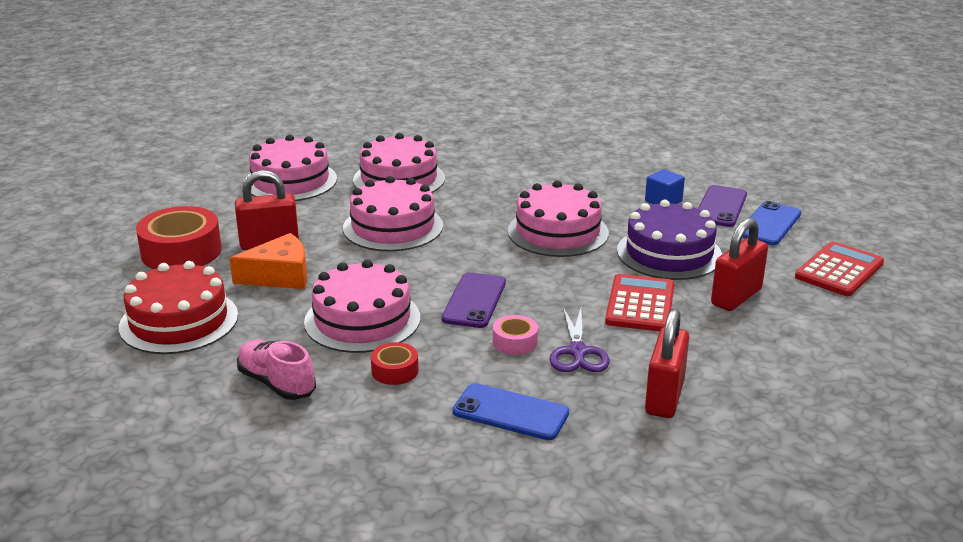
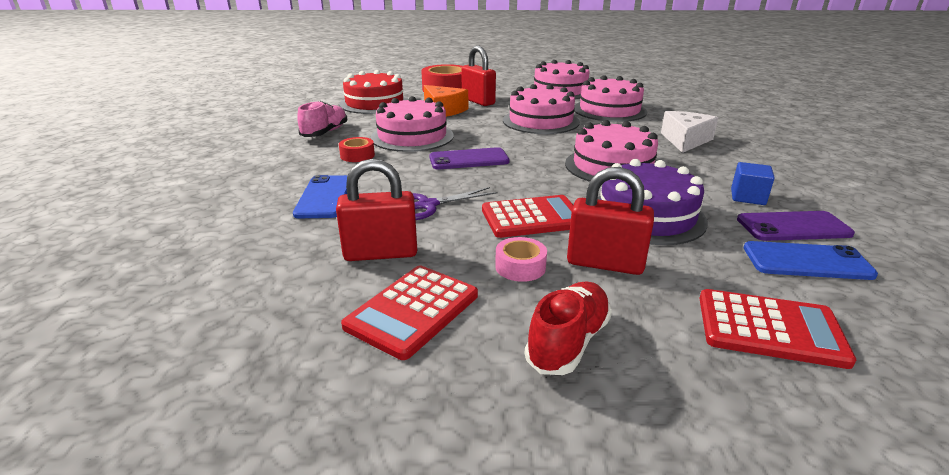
camera: 65 degrees right, 0 degrees up
(515, 342) = (423, 182): pink tape -> pink tape (520, 267)
(524, 177) = (685, 140): none -> white cheese
(766, 398) = (412, 311): none -> red calculator
(829, 344) = (568, 342): none -> red shoe

